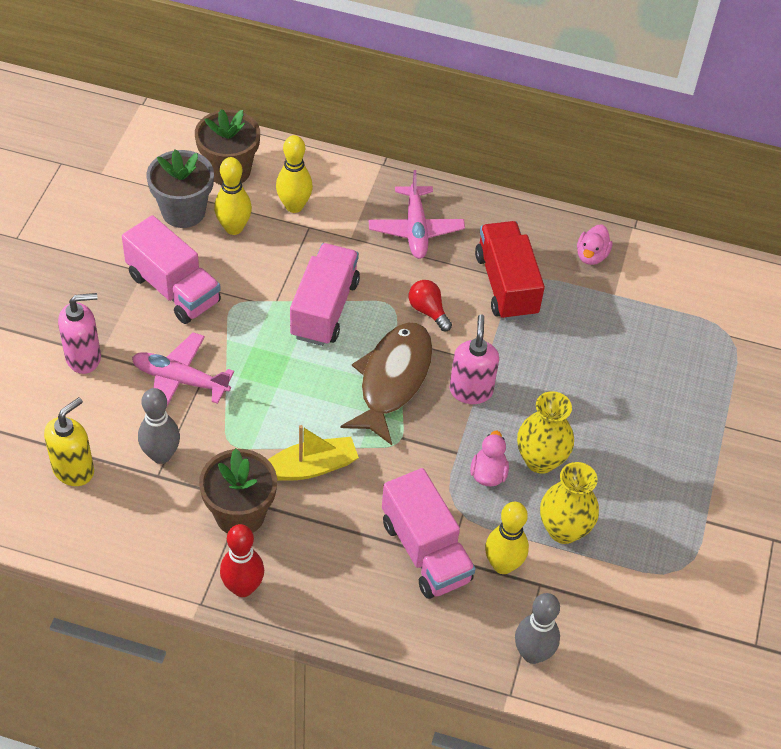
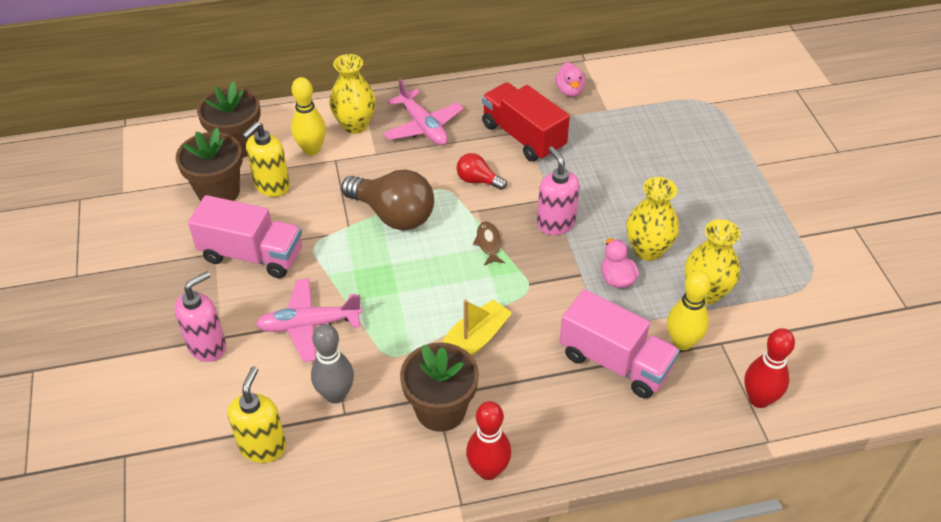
camera: 25 degrees left, 5 degrees down
(183, 211) = (218, 192): grey flower pot -> brown flower pot
(234, 228) = (272, 186): yellow bowling pin -> yellow soap dispenser
(324, 309) = (393, 215): pink truck -> brown light bulb
(351, 198) = (355, 125): none -> yellow vase
(392, 380) = (488, 243): brown fish -> brown fish, size x0.41
(532, 654) = (759, 399): grey bowling pin -> red bowling pin

